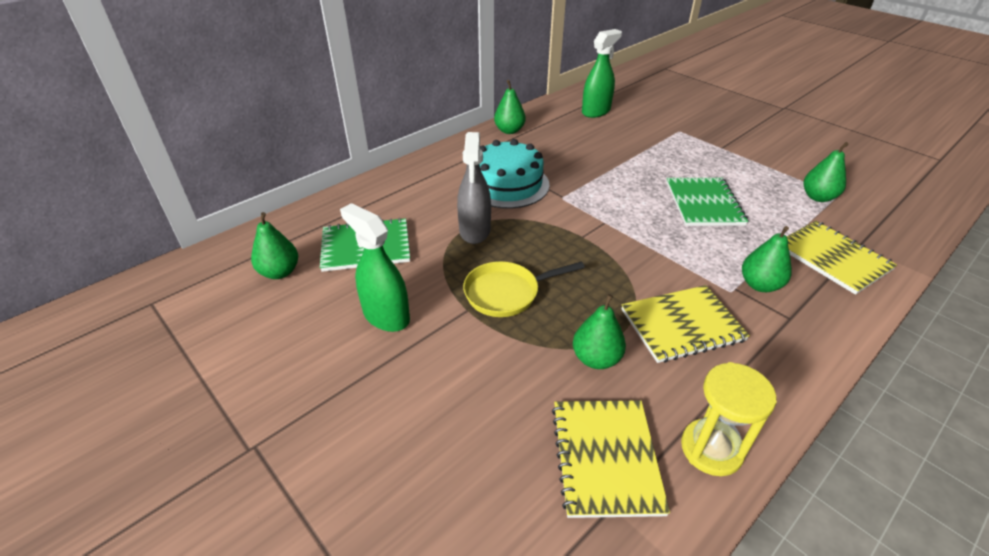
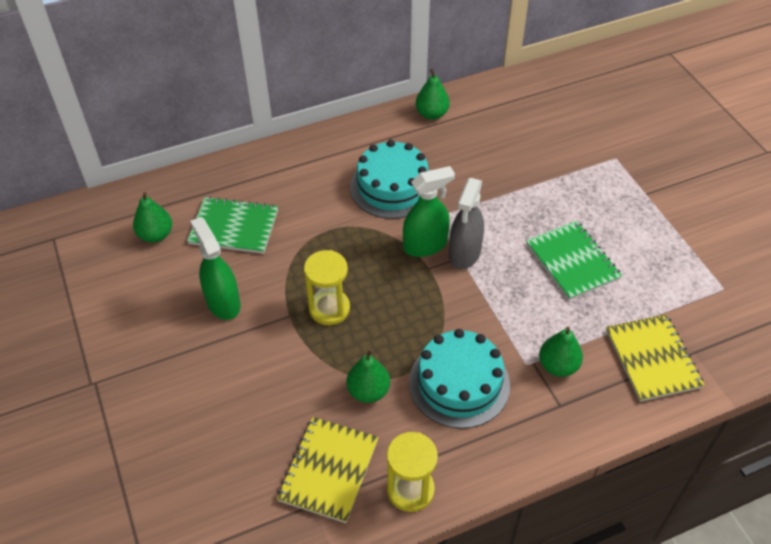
camera: 20 degrees right, 10 degrees up
(474, 231) = (334, 235): grey spray bottle -> grey spray bottle (464, 253)
(506, 293) = (329, 308): yellow pan -> yellow hourglass
(596, 111) = (541, 107): green spray bottle -> green spray bottle (425, 245)
(682, 325) = (459, 383): yellow notebook -> turquoise cake
(704, 203) = (572, 261): green notebook -> green notebook turned 45 degrees counterclockwise
(818, 197) = (699, 285): green pear -> none

